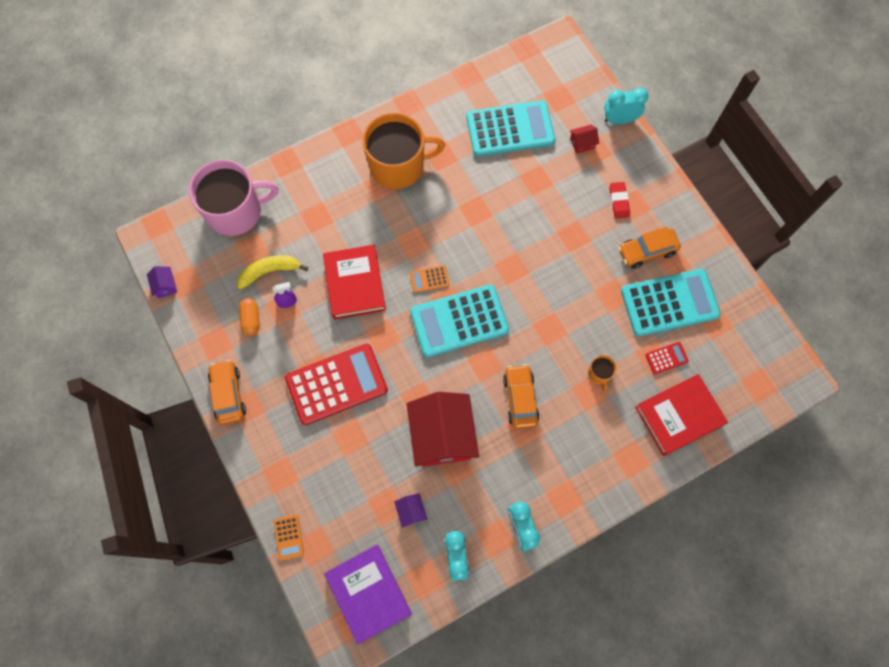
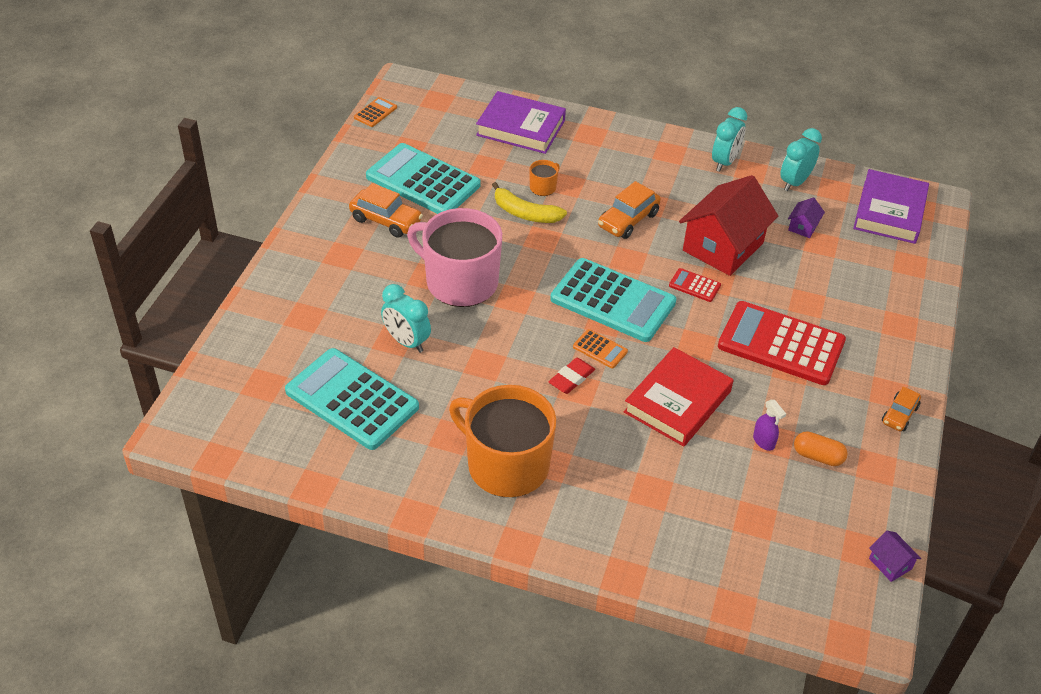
camera: 135 degrees left, 25 degrees down
(165, 285) = (890, 564): purple house -> purple house turned 60 degrees counterclockwise
(228, 394) = (899, 415): orange car -> orange car, size x0.65
(236, 211) = (737, 573): pink mug -> pink mug (460, 282)
(251, 319) = (818, 456): orange capsule -> orange capsule turned 75 degrees clockwise
(270, 271) = (756, 482): yellow banana -> yellow banana (525, 213)
(287, 302) = (763, 441): purple spray bottle -> purple spray bottle turned 150 degrees counterclockwise
(289, 537) = (929, 284): orange calculator -> orange calculator (375, 112)
(582, 143) = (307, 331): red house -> none
(619, 120) = (245, 319): turquoise clock -> turquoise clock (406, 342)
(619, 201) = (351, 267): red eraser -> red eraser (571, 378)
(666, 358) = (478, 158): red calculator -> red calculator (694, 285)
(678, 416) = (520, 128): red book -> purple book

